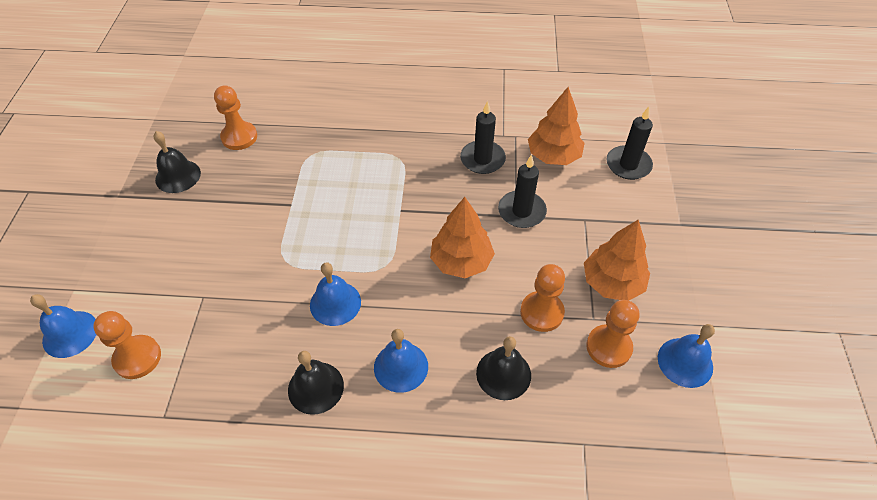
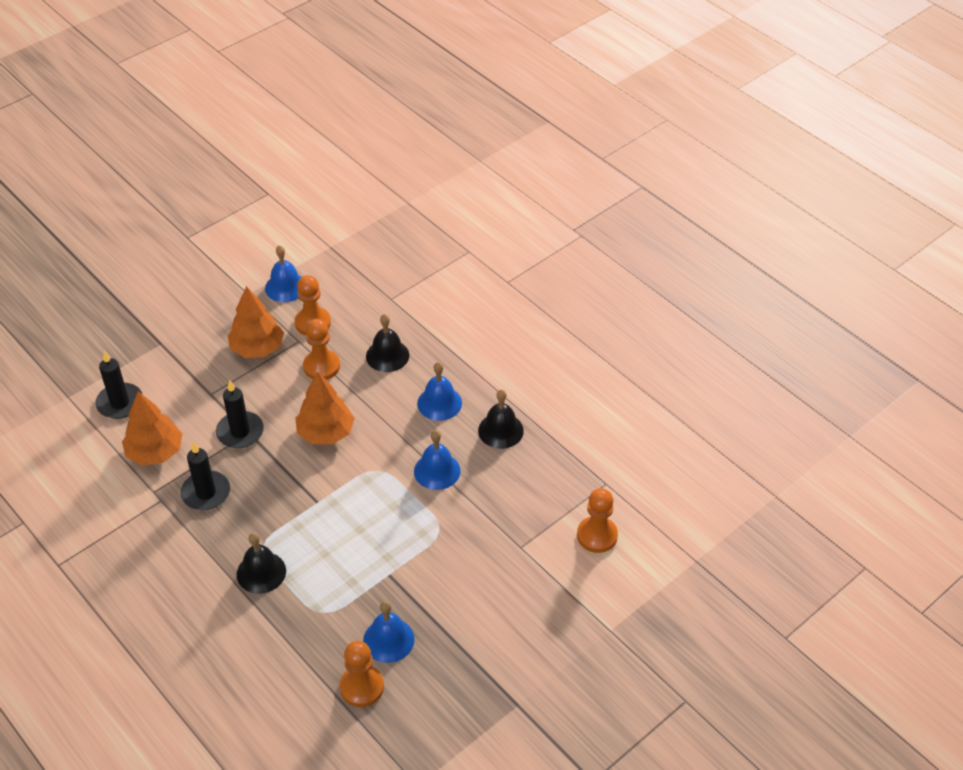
camera: 135 degrees left, 5 degrees down
(70, 334) = (633, 591): blue bell -> blue bell (388, 640)
(178, 176) = (451, 684): black bell -> black bell (261, 572)

